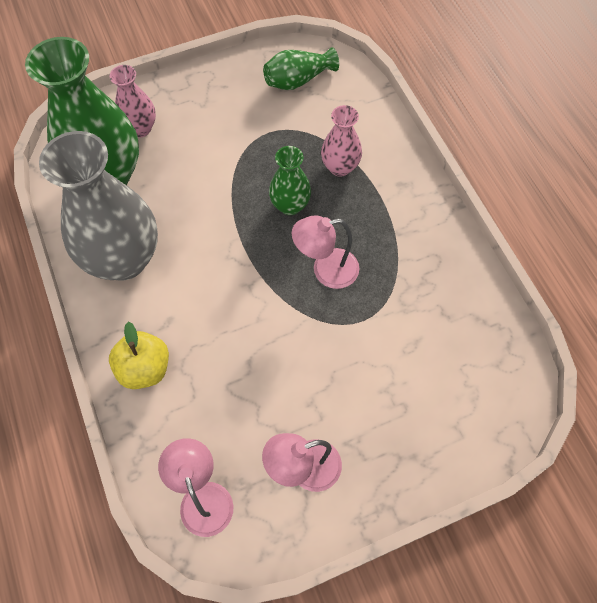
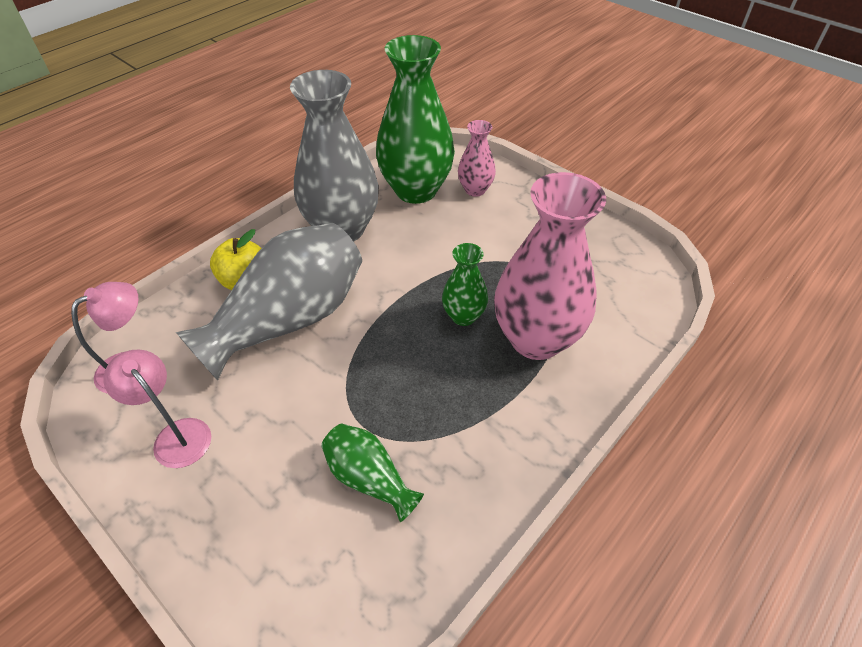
camera: 65 degrees right, 15 degrees down
(219, 342) = (289, 320): none -> grey vase
(298, 80) = (614, 268): green vase -> green vase (369, 478)
(326, 270) = (405, 372): pink lamp -> none
(340, 167) = (536, 339): pink vase -> pink vase, size x2.02

